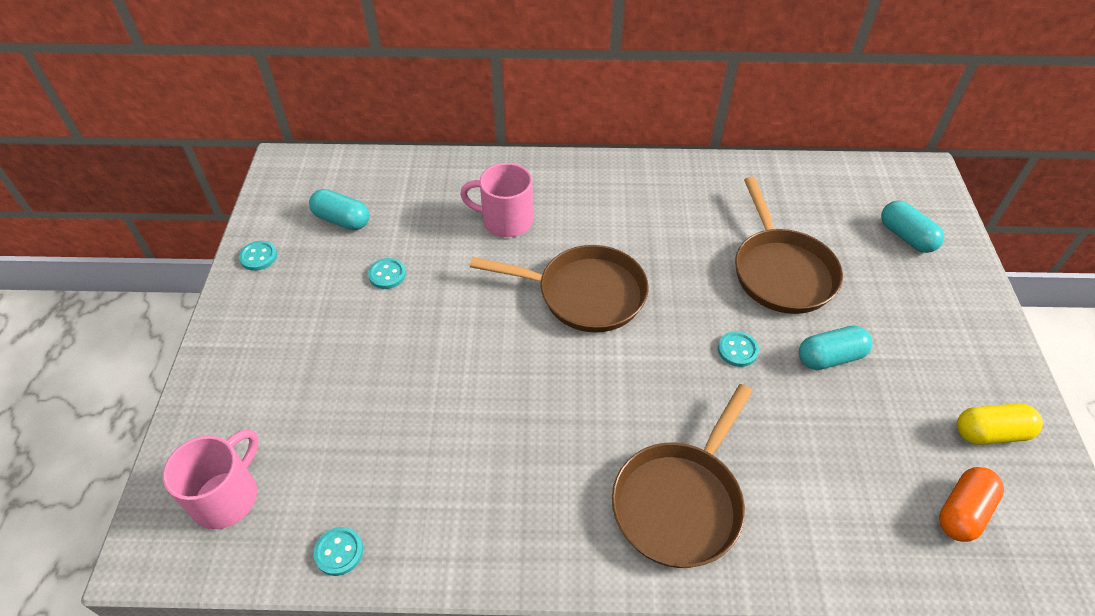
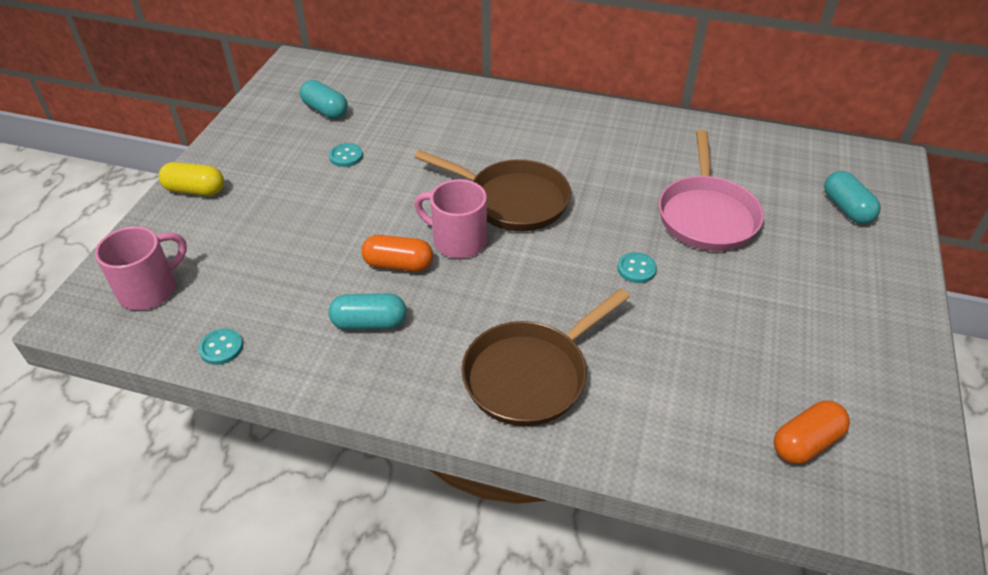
camera: 15 degrees right, 5 degrees down
(258, 257) = (246, 126): turquoise button -> none
(495, 399) = (398, 264): none -> orange capsule
(505, 220) = (465, 133): pink mug -> pink mug (457, 241)
(781, 271) = (706, 215): brown pan -> pink pan
(830, 357) = (725, 291): turquoise capsule -> turquoise capsule (369, 323)
(990, 433) = (864, 384): yellow capsule -> yellow capsule (195, 190)

